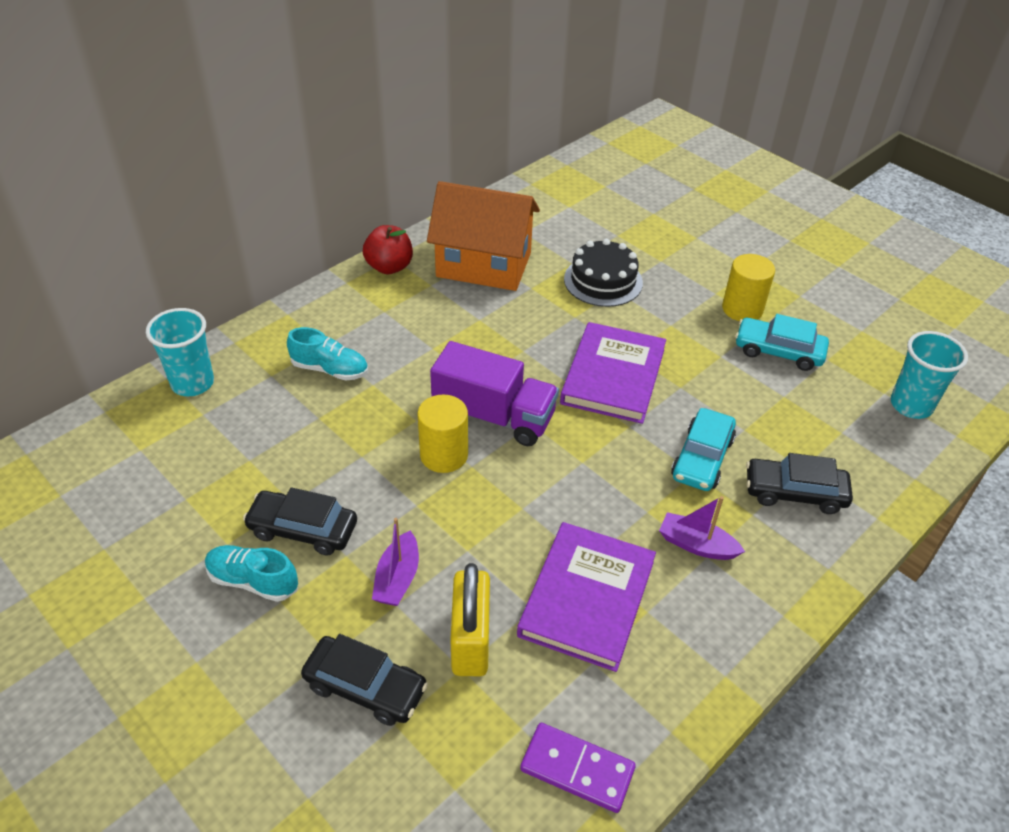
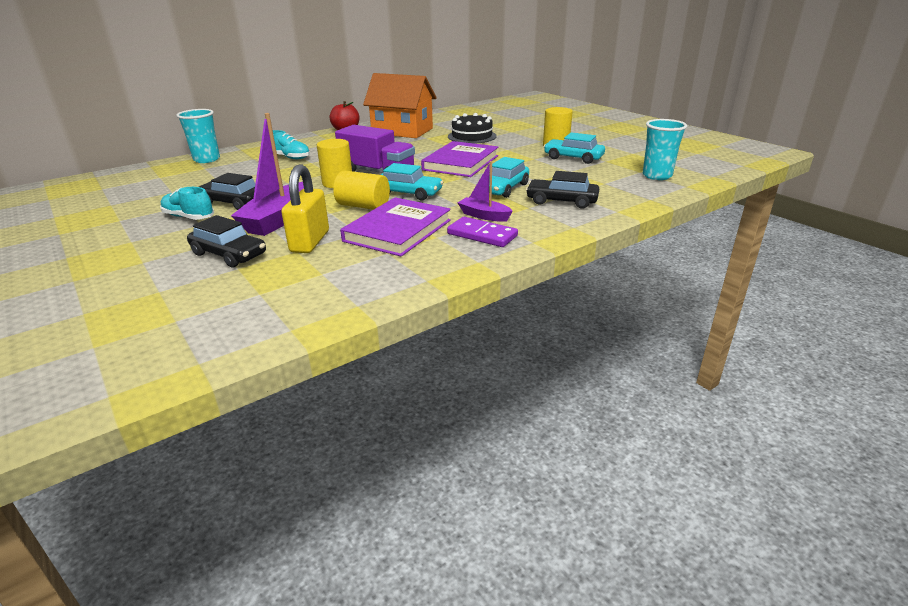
camera: 10 degrees right, 15 degrees down
(397, 578) = (279, 219): purple boat -> purple boat, size x1.79
(511, 527) = (363, 206): none -> yellow cylinder
(564, 482) = (408, 193): none -> turquoise car
(577, 769) = (350, 290): purple domino -> purple domino (482, 235)

